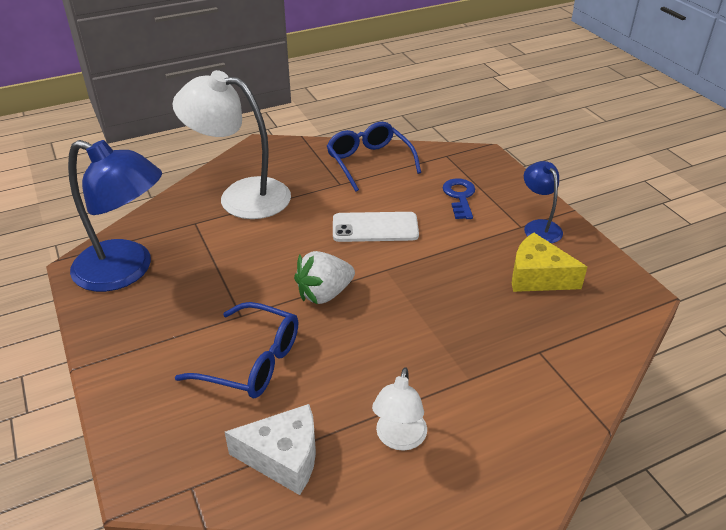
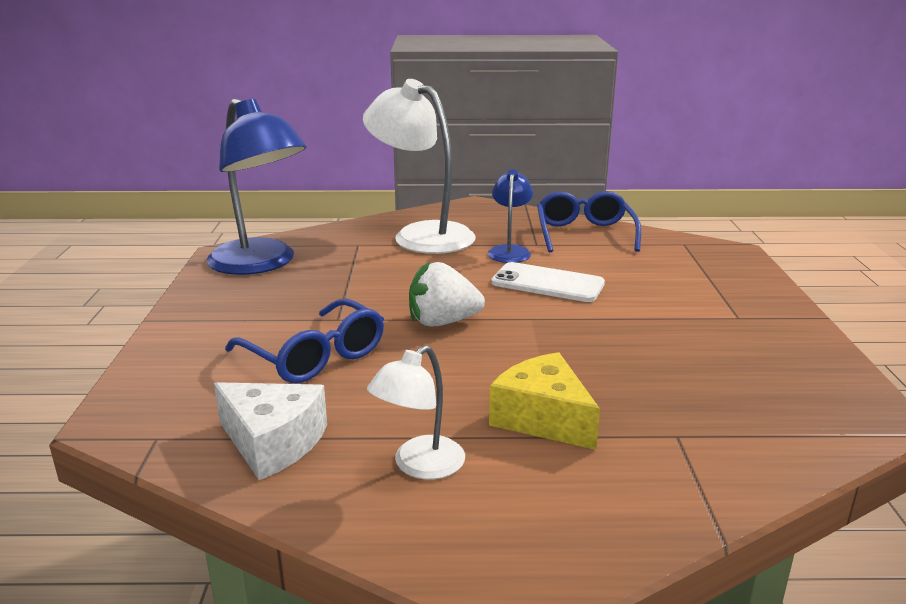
camera: 25 degrees right, 15 degrees down
(459, 197) = (674, 278): blue key -> none
(537, 277) = (728, 365): yellow cheese -> yellow cheese (543, 418)
(539, 227) = (764, 322): blue lamp -> blue lamp (509, 251)

